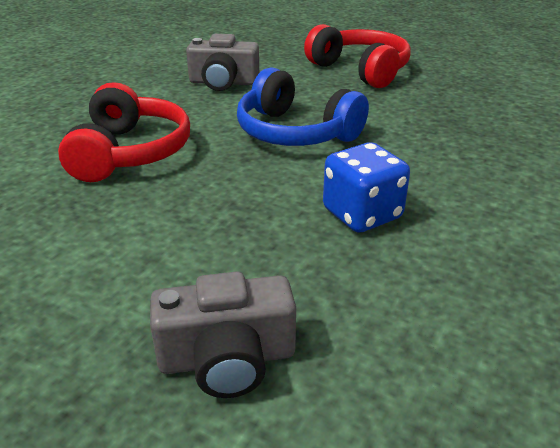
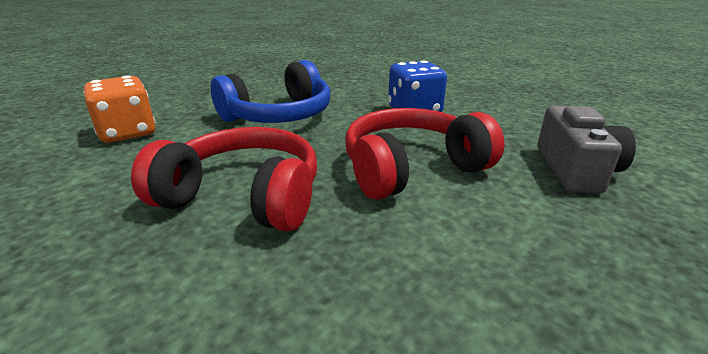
camera: 75 degrees left, 5 degrees down
(223, 82) = (128, 133): grey camera -> orange dice
(360, 70) = (191, 81): red headphones -> red headphones (411, 168)

